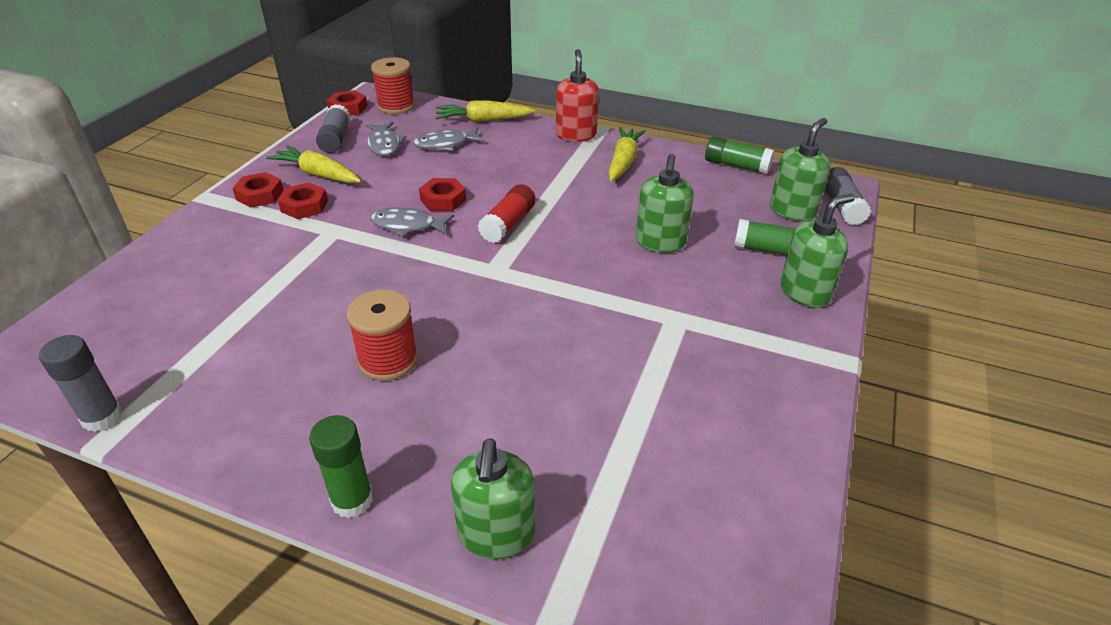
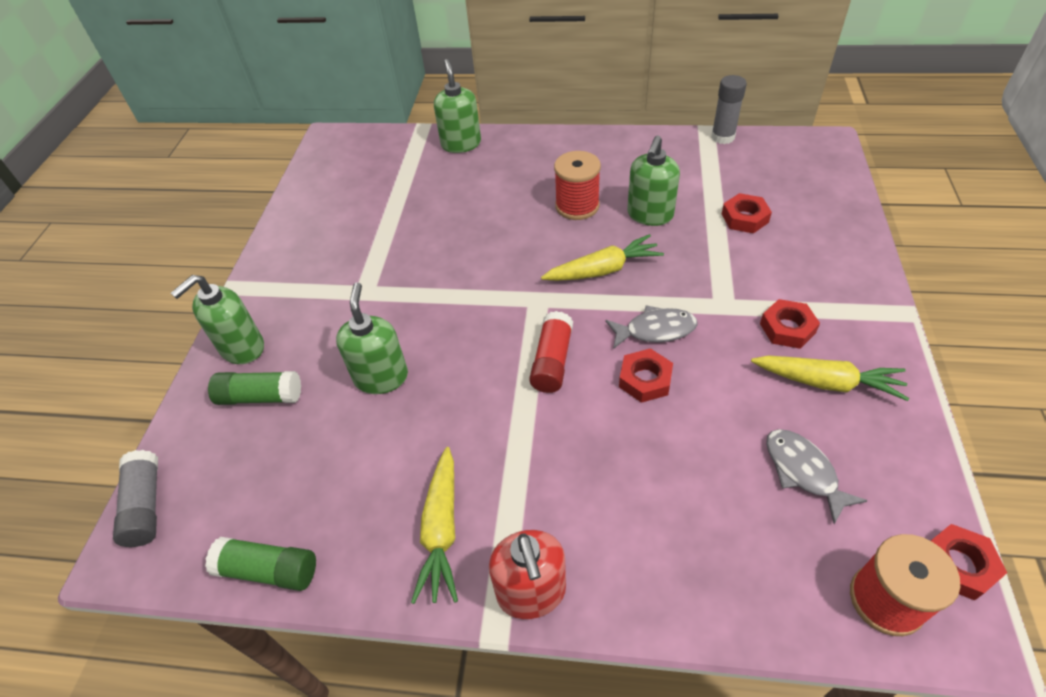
camera: 170 degrees right, 10 degrees up
(260, 195) = (852, 331): red nut -> red nut (744, 218)
(335, 139) = (884, 465): grey glue stick -> none
(352, 500) = (544, 139): green glue stick -> none
(445, 144) = (718, 499): grey fish -> none
(483, 120) = (706, 595): yellow carrot -> yellow carrot (603, 270)
(792, 211) = (215, 476): green soap dispenser -> green soap dispenser (650, 215)

